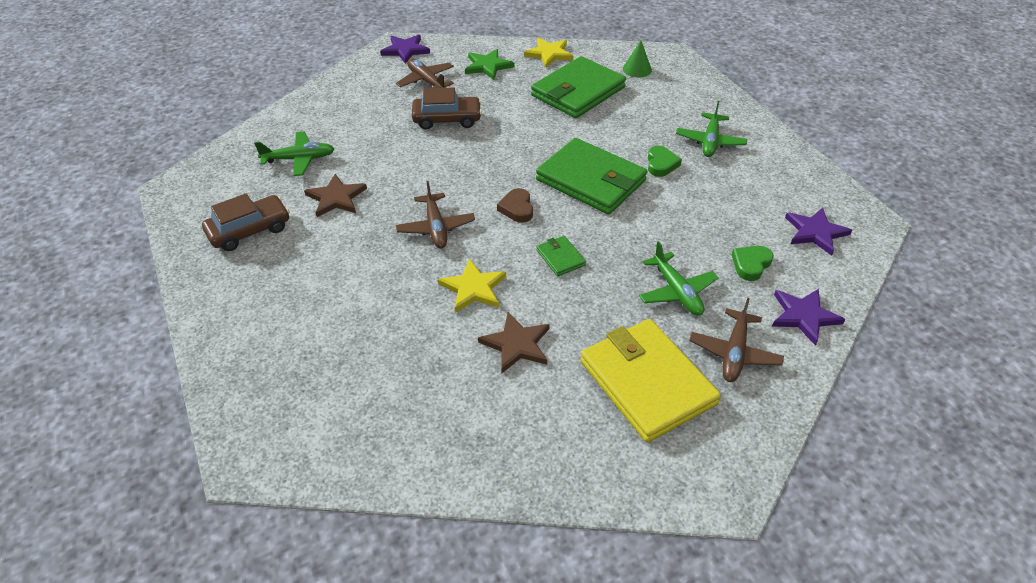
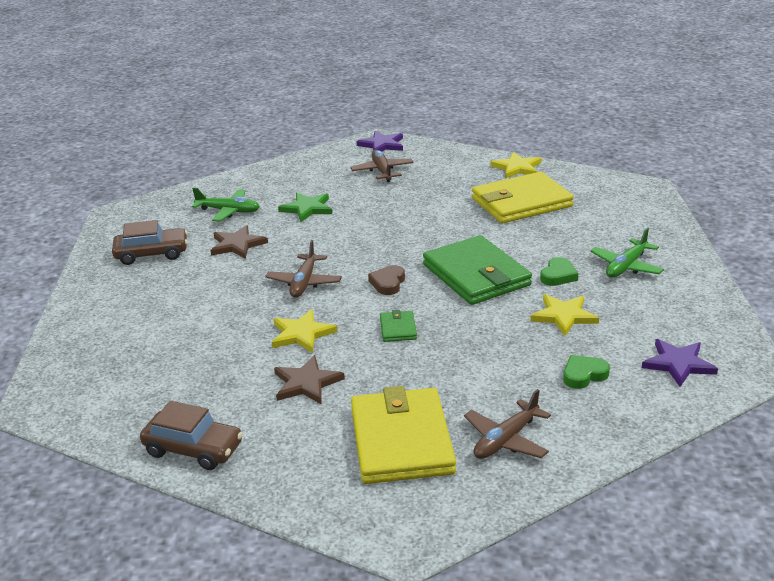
camera: 25 degrees right, 15 degrees down
(447, 119) = (378, 204): brown car -> brown car (193, 449)
(487, 66) = (449, 168): green star -> green star (307, 208)
(578, 92) = (521, 202): green wallet -> yellow wallet
(637, 69) = (598, 194): green cone -> none
(676, 291) = (488, 379): green plane -> none
(694, 206) = (564, 316): none -> yellow star
(804, 316) = (604, 429): purple star -> none

